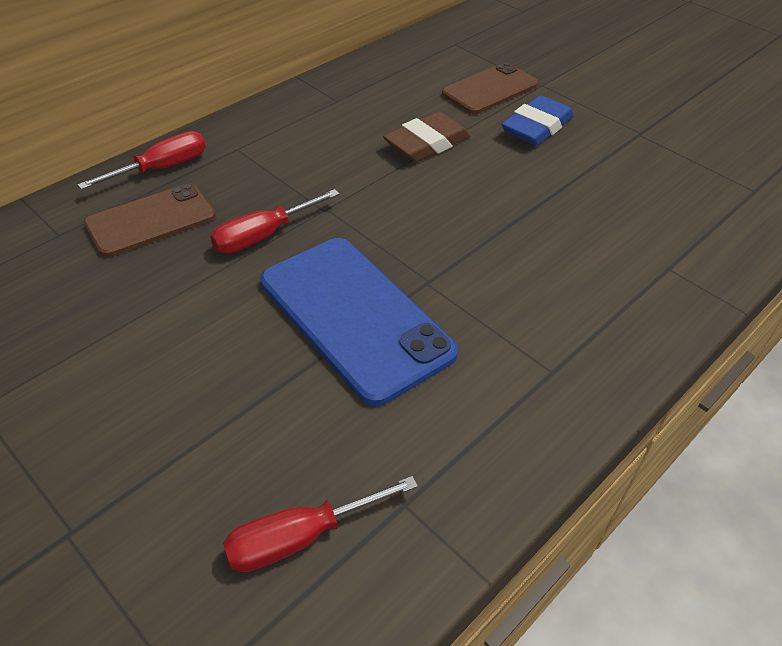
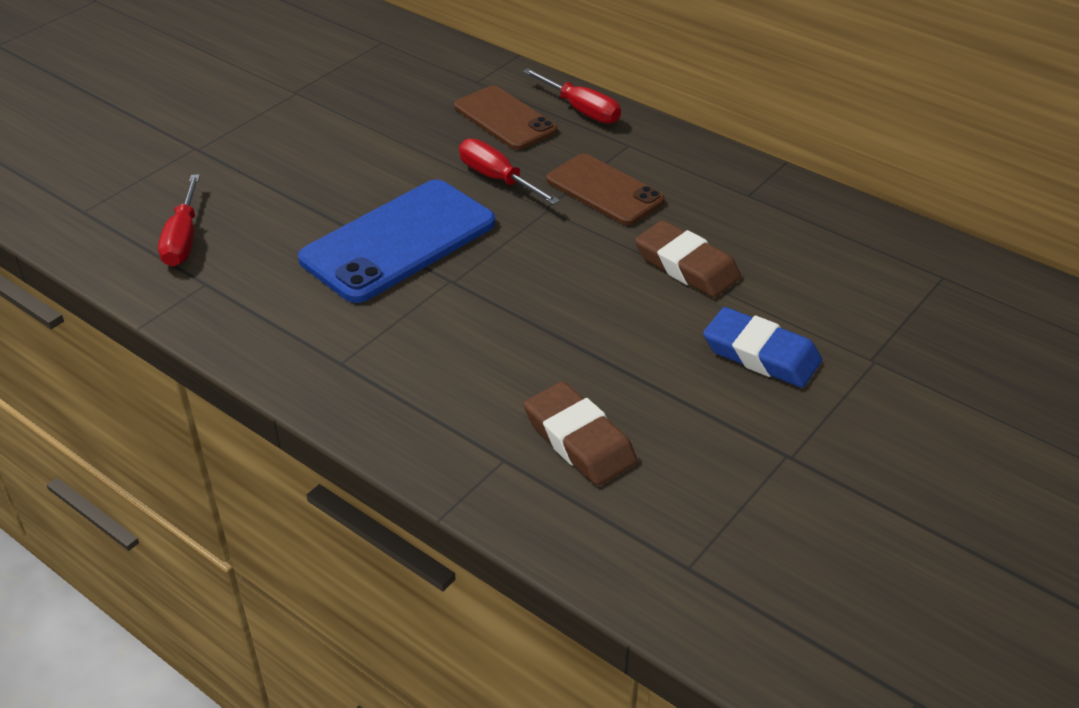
camera: 85 degrees right, 5 degrees down
(301, 537) = (183, 239): red screwdriver -> red screwdriver turned 150 degrees counterclockwise
(490, 89) = (835, 312): brown phone -> brown phone (604, 190)
(640, 224) = (579, 440): none -> brown eraser

